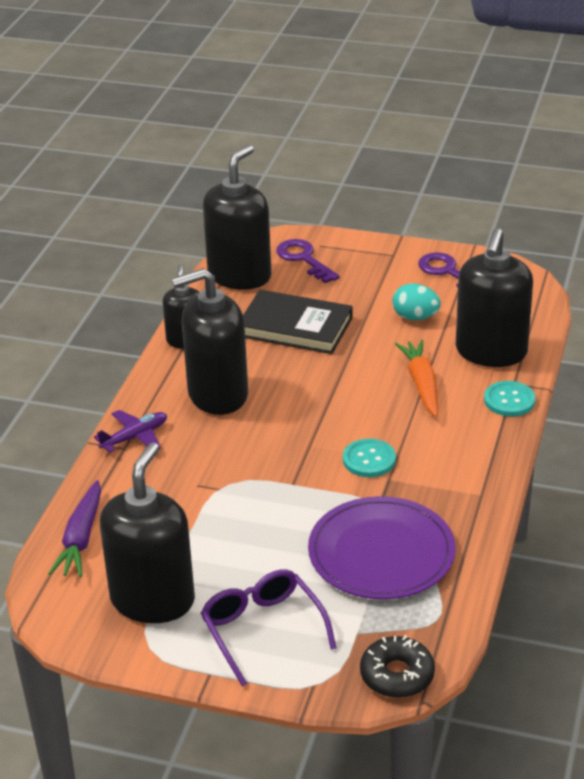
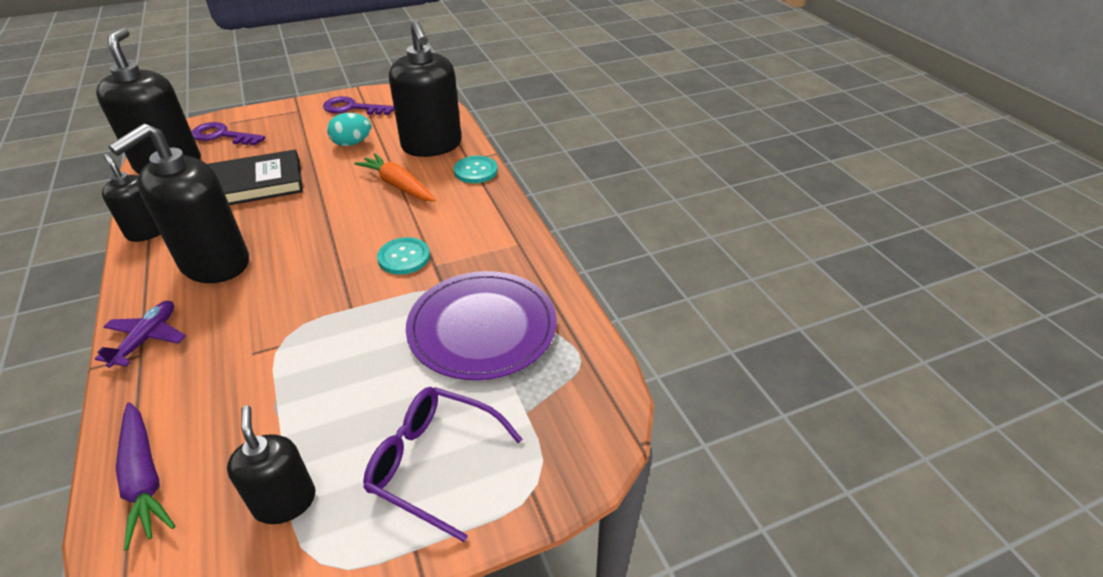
camera: 40 degrees left, 5 degrees up
(153, 600) = (285, 501): black soap dispenser -> black soap dispenser, size x0.56
(397, 675) = (597, 431): black donut -> none

